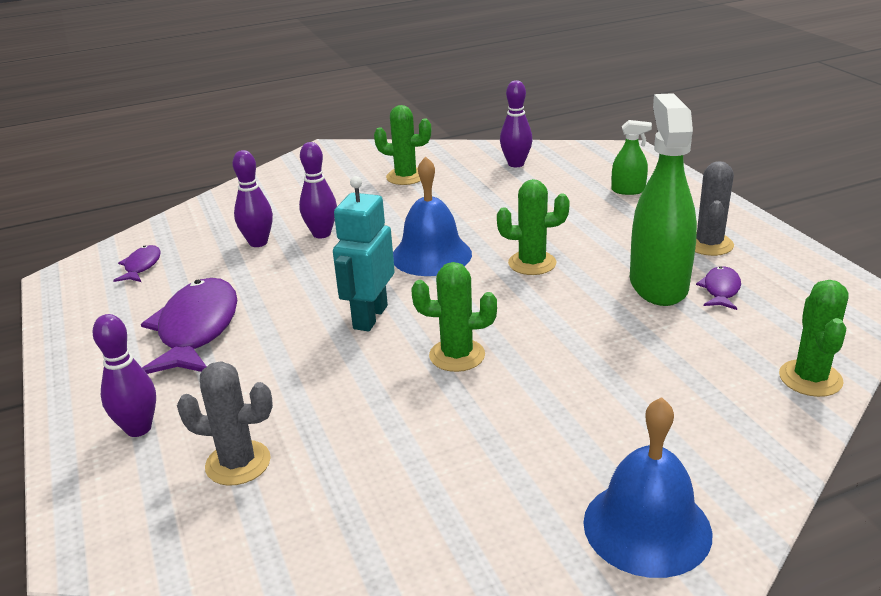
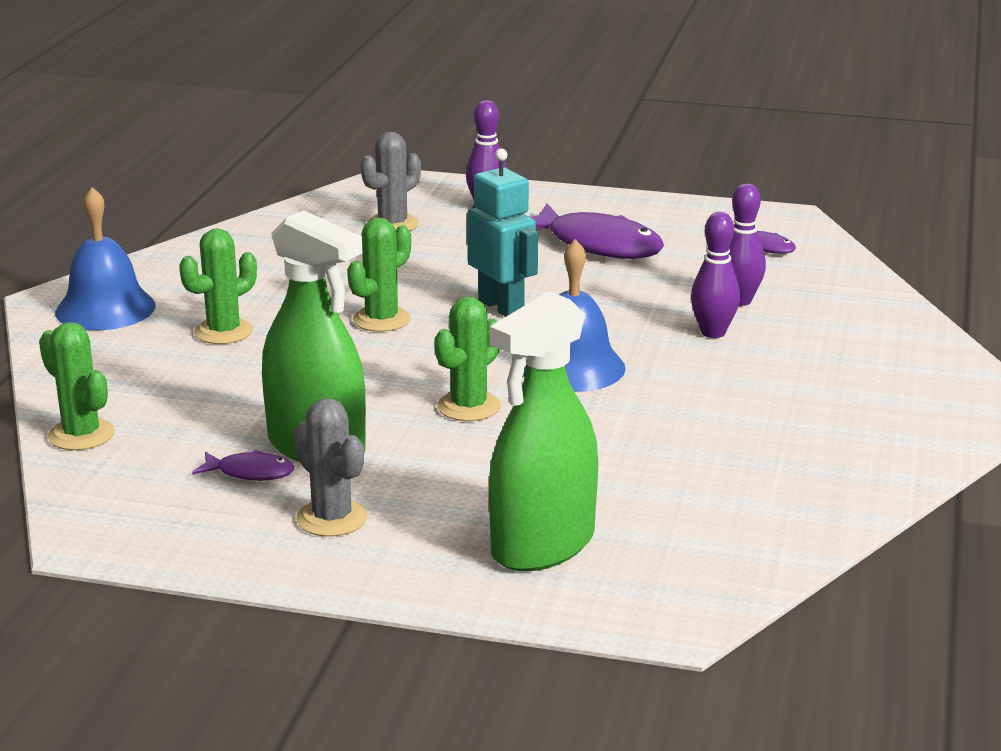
camera: 125 degrees right, 5 degrees down
(405, 177) = (815, 422): green cactus -> green cactus (223, 332)
(516, 164) = (752, 509): purple bowling pin -> none
(628, 190) = (543, 545): green spray bottle -> green spray bottle, size x2.14
(720, 290) = (250, 473): purple fish -> purple fish turned 45 degrees counterclockwise

